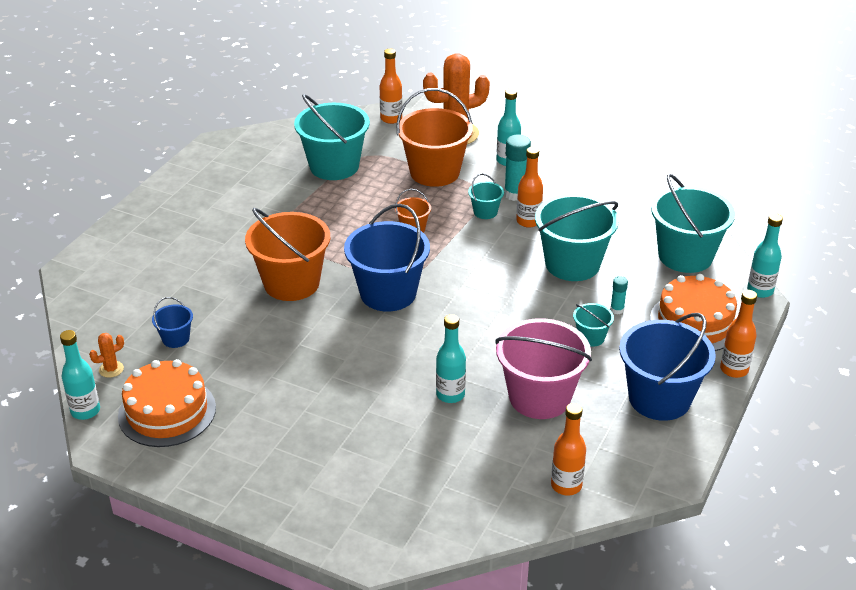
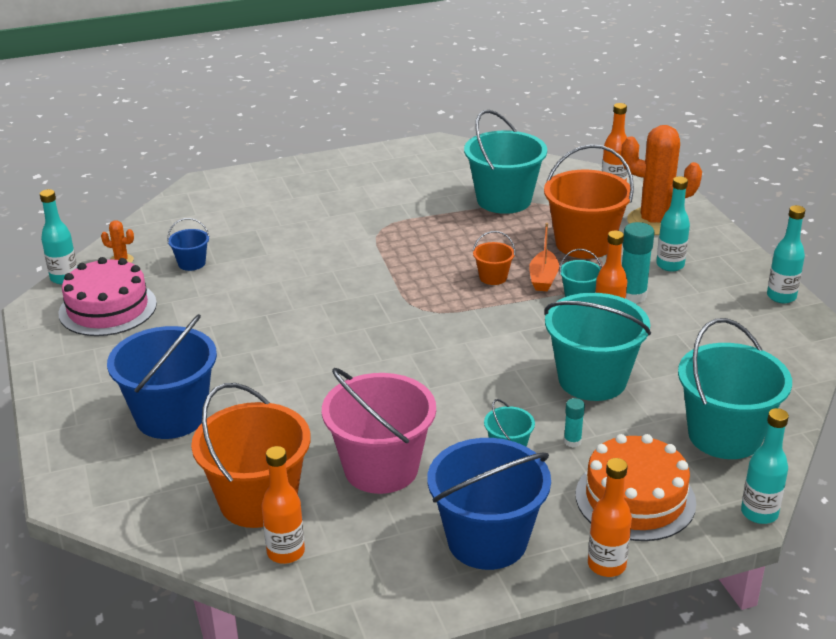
camera: 45 degrees right, 5 degrees down
(167, 412) = (108, 308): orange cake -> pink cake
(291, 283) = (331, 268): orange bucket -> orange bucket (258, 501)
(388, 293) = (391, 315): blue bucket -> blue bucket (171, 416)
(445, 211) = (543, 278): none -> orange boat
(450, 394) = (313, 419): turquoise bottle -> turquoise bottle (781, 297)

